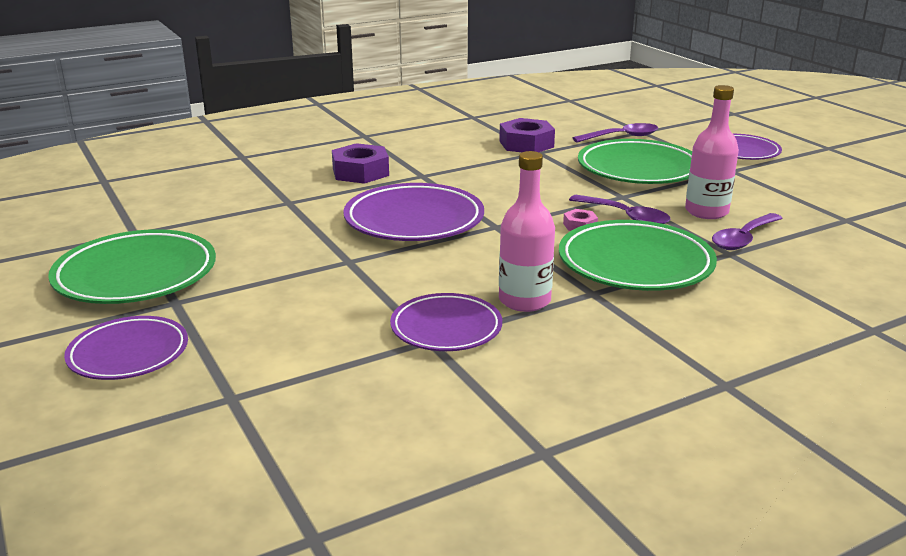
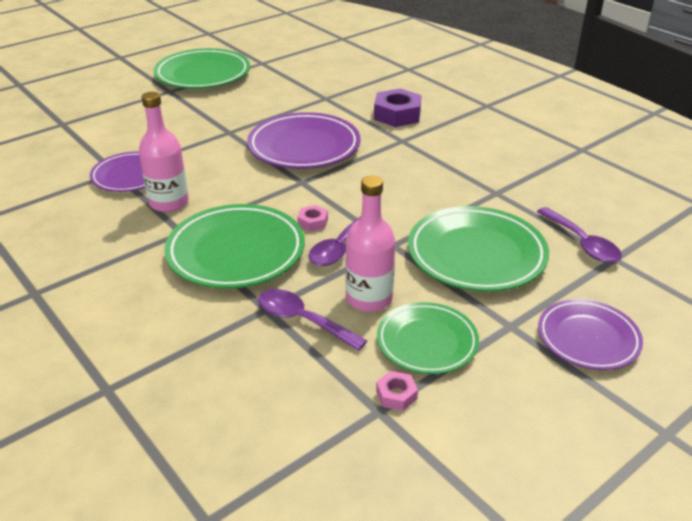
camera: 80 degrees right, 10 degrees up
(129, 354) = (111, 91): purple plate -> none
(526, 144) = (516, 184): purple nut -> none
(760, 197) = (427, 342): none -> green plate
(826, 212) = (396, 395): none -> pink nut

